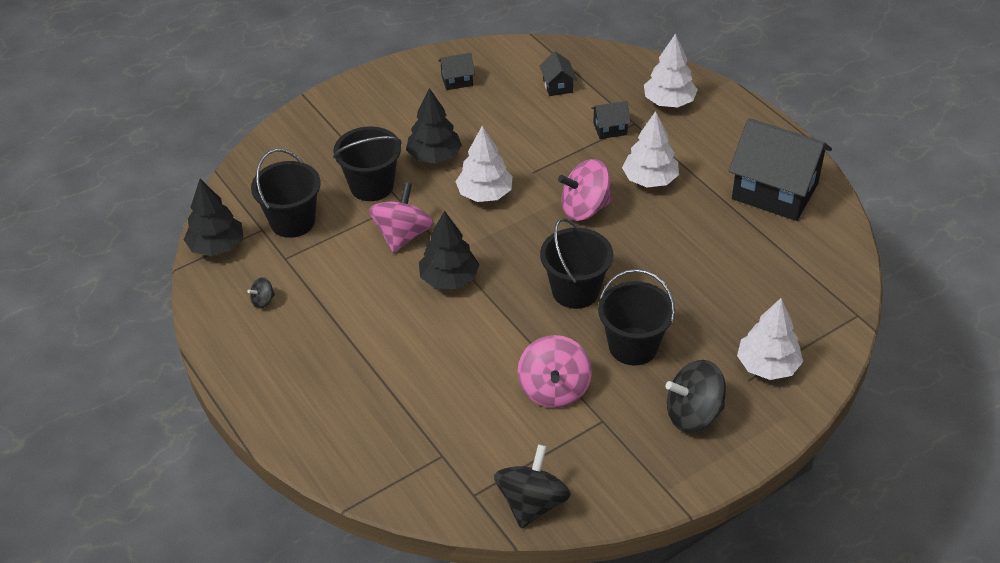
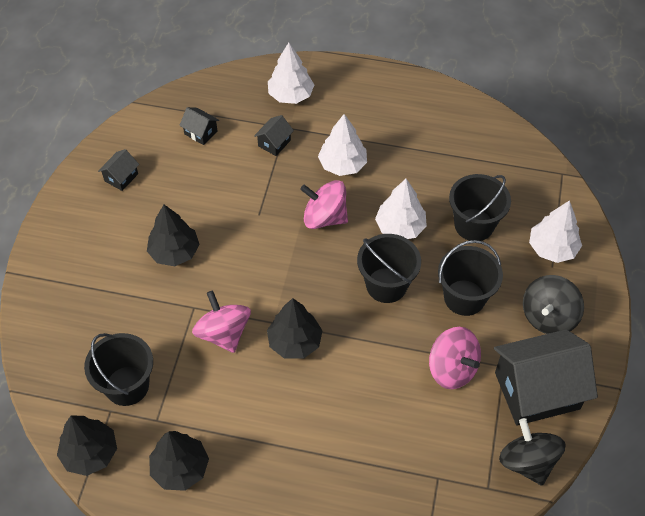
camera: 45 degrees left, 10 degrees up
(263, 301) = (180, 468): black spinning top -> black tree
(371, 186) = (155, 310): black bucket -> black bucket (474, 225)
(485, 194) = (245, 256): white tree -> white tree (400, 227)
(585, 208) = (324, 217): pink spinning top -> pink spinning top turned 75 degrees clockwise
(775, 191) = (427, 118): black house -> black house (537, 391)

